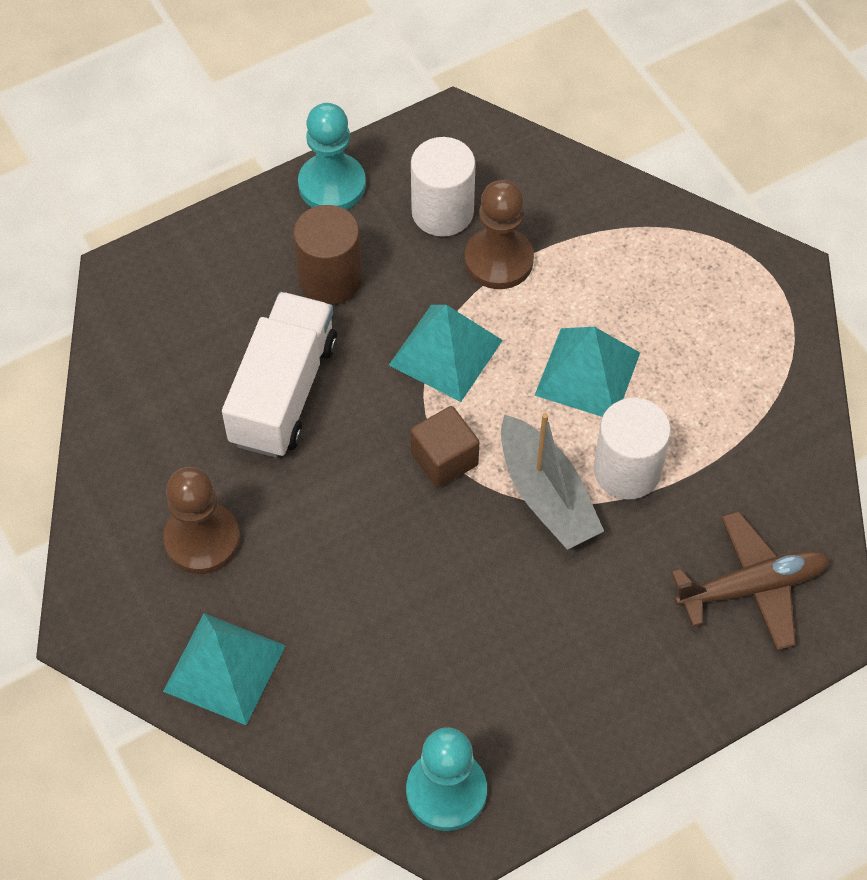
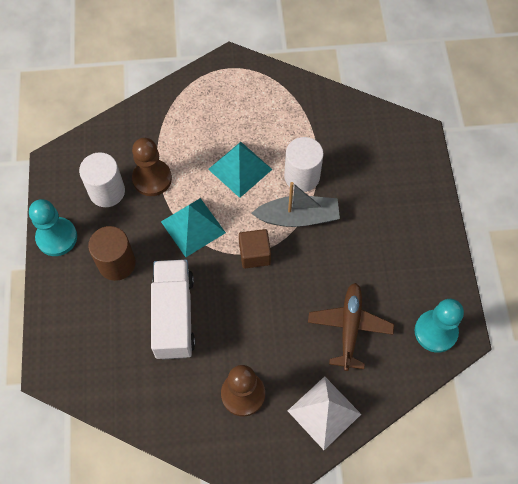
camera: 65 degrees left, 5 degrees up
(224, 668) = (324, 412): turquoise pyramid -> white pyramid
(283, 392) = (174, 316): white truck -> white truck turned 45 degrees clockwise
(752, 587) = (387, 153): brown plane -> brown plane (349, 327)

